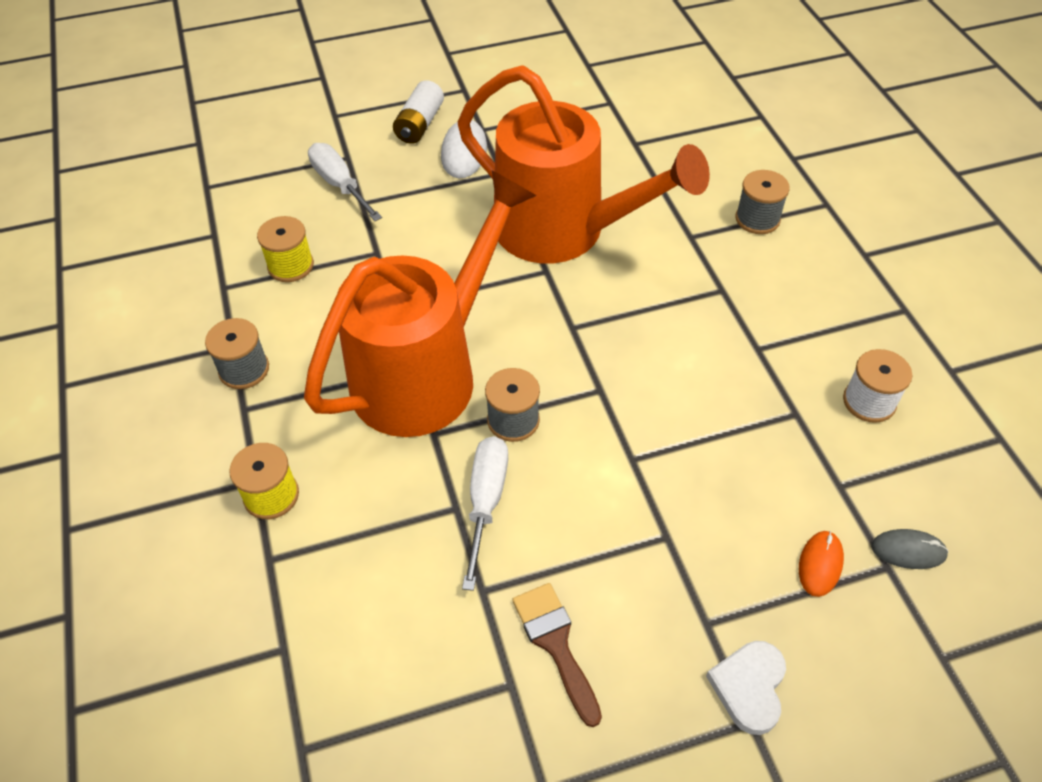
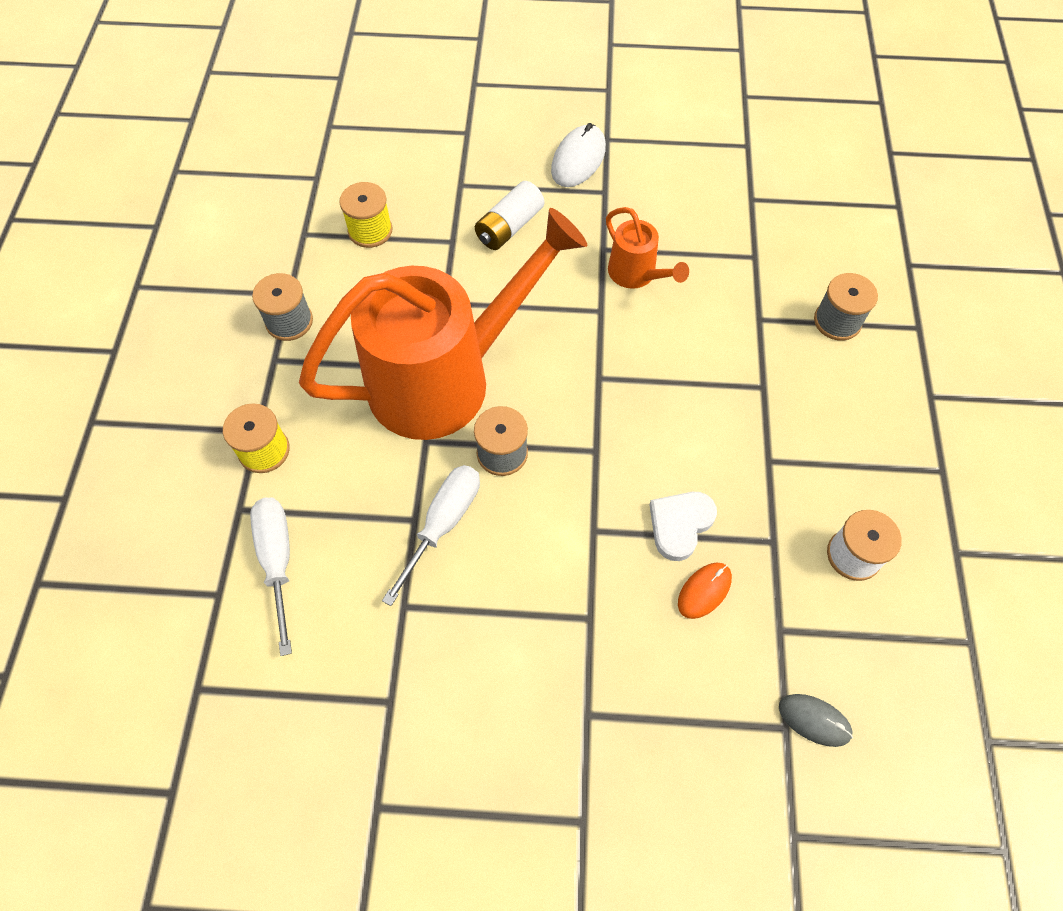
camera: 20 degrees right, 10 degrees up
(340, 185) = (448, 160): white screwdriver -> white screwdriver (278, 561)
(420, 124) = (549, 116): white battery -> white battery (509, 227)
(556, 644) = (444, 681): brown brush -> none
(564, 232) = (637, 275): orange watering can -> orange watering can, size x0.43
(749, 687) = (597, 790): white heart -> white heart (680, 525)
(820, 564) = (721, 700): orange mouse -> orange mouse (704, 591)

